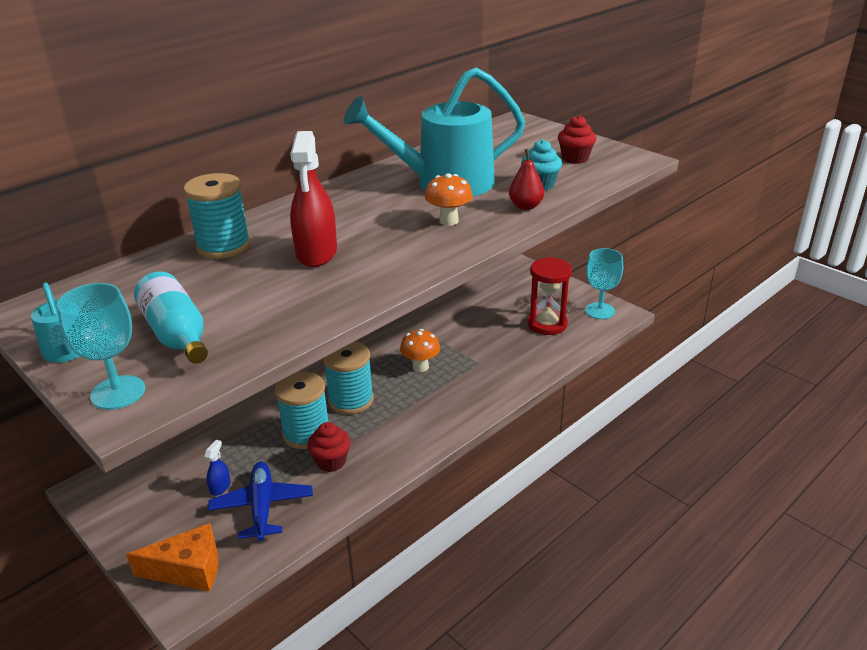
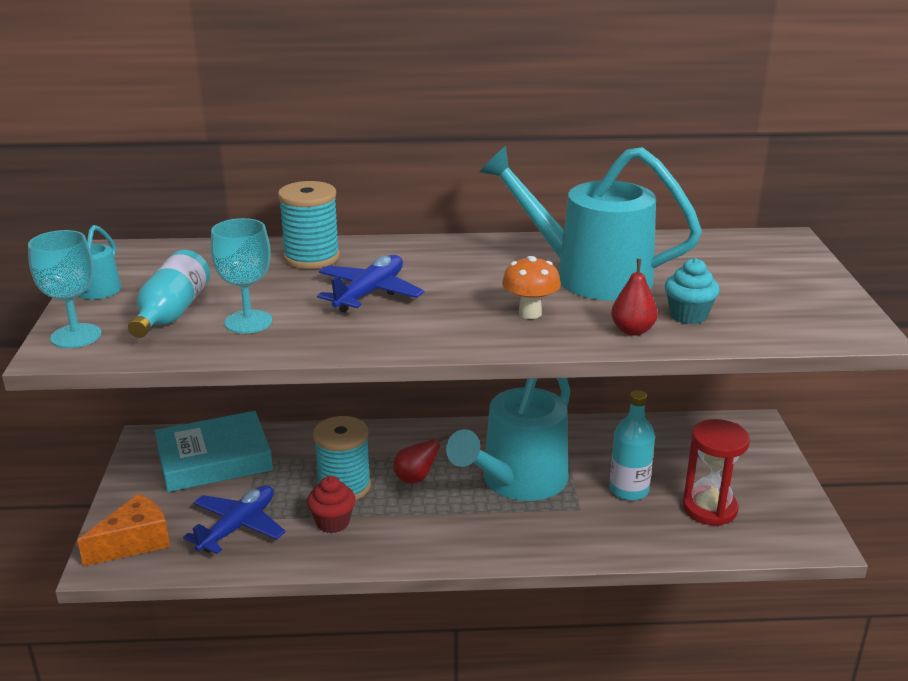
camera: 40 degrees right, 5 degrees down
(172, 471) = (214, 459): none -> turquoise book
(188, 570) = (134, 542): orange cheese -> orange cheese turned 75 degrees counterclockwise
(220, 487) = (229, 492): blue spray bottle -> none
(316, 253) = (369, 293): red spray bottle -> blue plane
(351, 400) = (416, 478): turquoise spool -> red pear
(420, 367) = (517, 482): orange mushroom -> turquoise watering can
(491, 336) = (628, 490): none -> turquoise bottle
(575, 158) = (782, 303): red cupcake -> none
(600, 311) = (795, 526): turquoise goblet -> turquoise goblet (248, 322)

